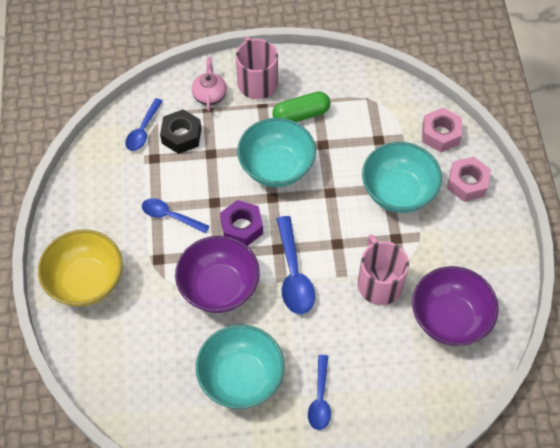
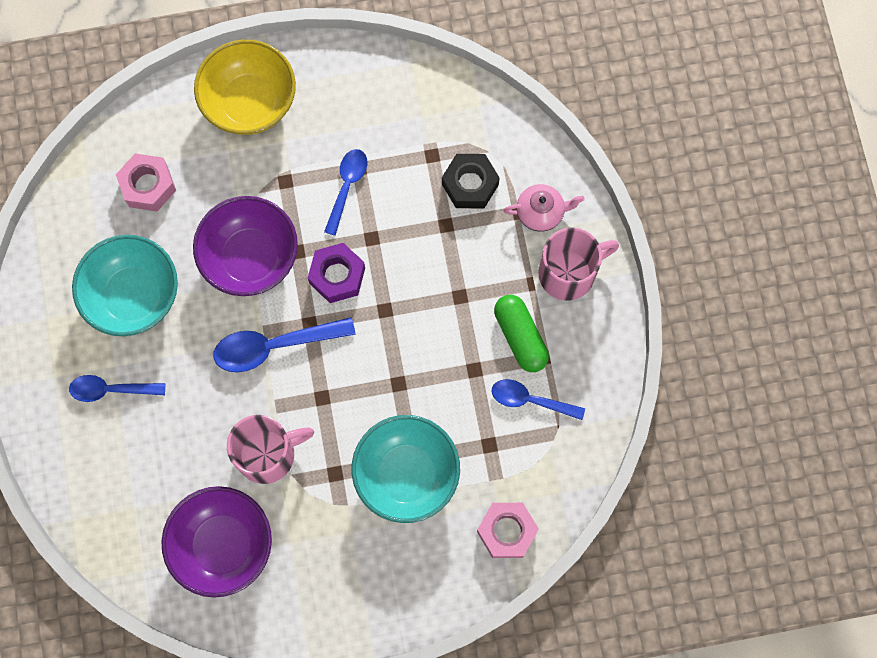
camera: 85 degrees right, 15 degrees up
(143, 130) = (474, 135): blue spoon -> blue spoon (530, 400)
(276, 167) = (431, 311): turquoise bowl -> none
(467, 183) = (428, 569): pink nut -> pink nut (148, 186)

